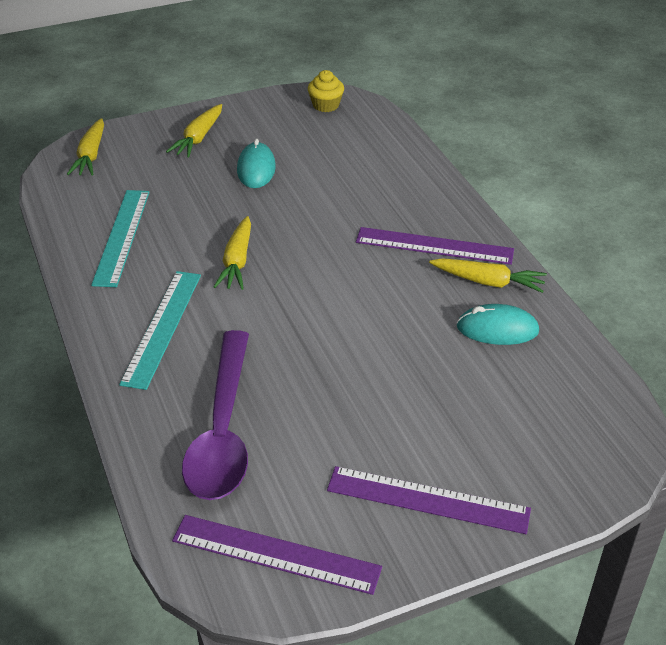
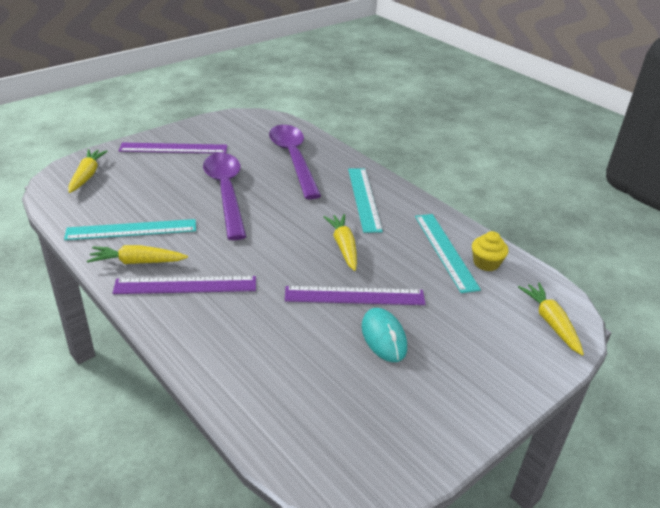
camera: 160 degrees right, 5 degrees down
(198, 138) = (470, 367): yellow carrot -> yellow carrot (87, 176)
(276, 554) = (243, 125): purple ruler -> purple ruler (354, 296)
(326, 105) = (359, 460): yellow cupcake -> yellow cupcake (486, 263)
(357, 373) = (226, 192): none -> purple spoon
(497, 329) = (131, 230): turquoise mouse -> turquoise ruler

